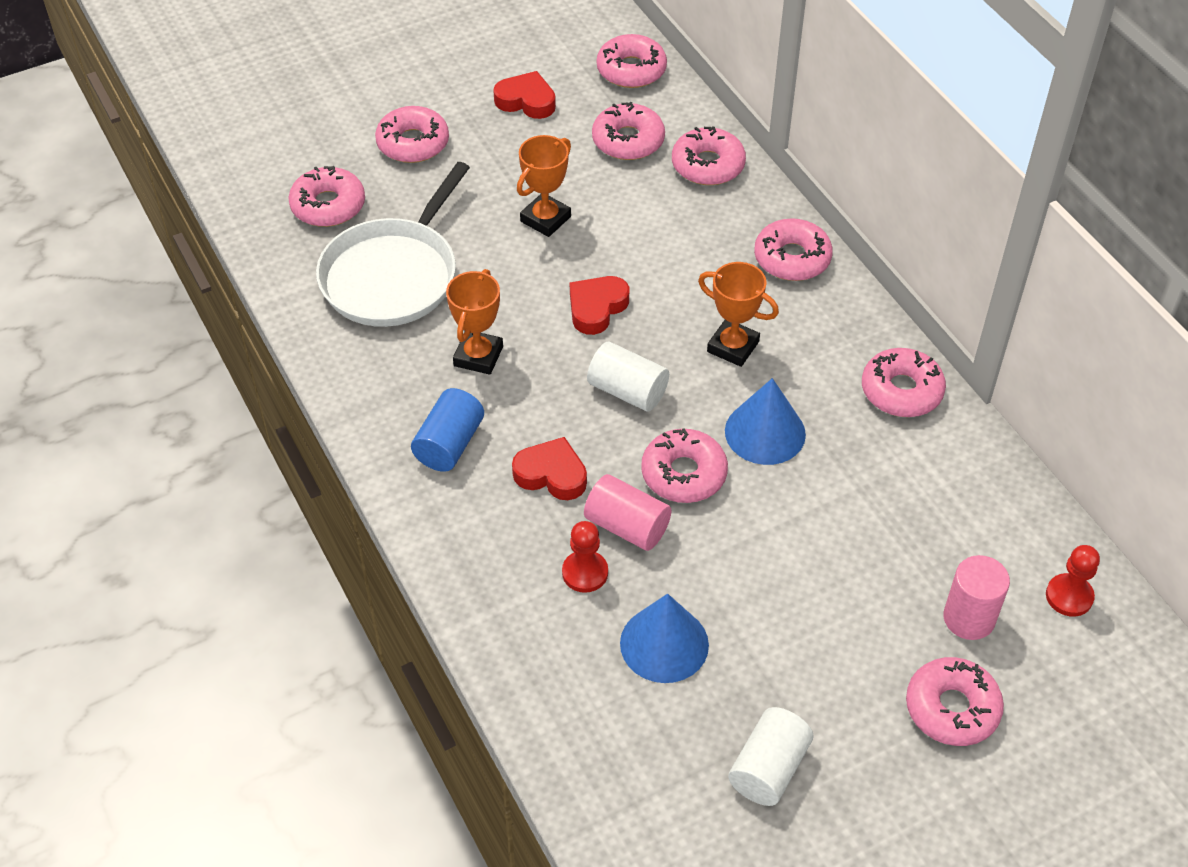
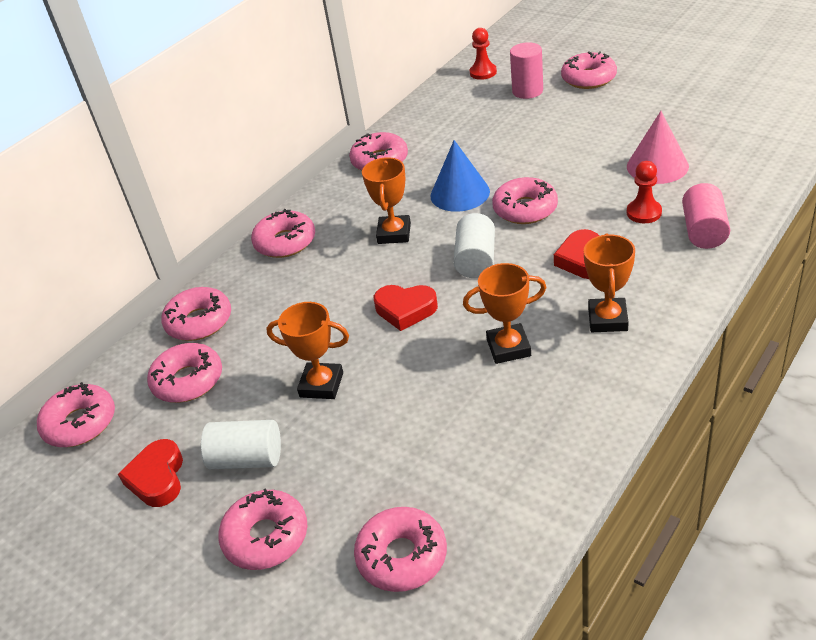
camera: 110 degrees left, 10 degrees down
(393, 275) = (461, 449): white pan -> none
(449, 444) = (607, 319): blue cylinder -> orange trophy
(627, 526) = (590, 212): pink cylinder -> pink cylinder (704, 231)
(664, 644) = (657, 166): blue cone -> pink cone
(768, 768) = (690, 109): white cylinder -> white cylinder (247, 459)

